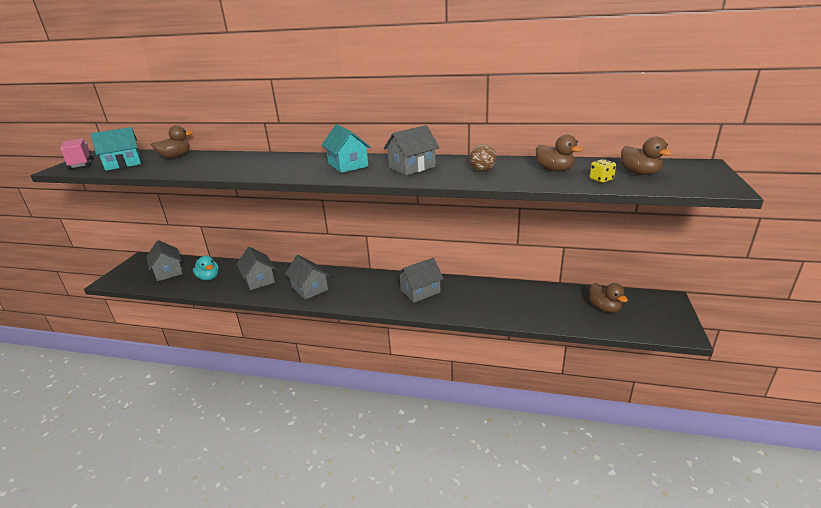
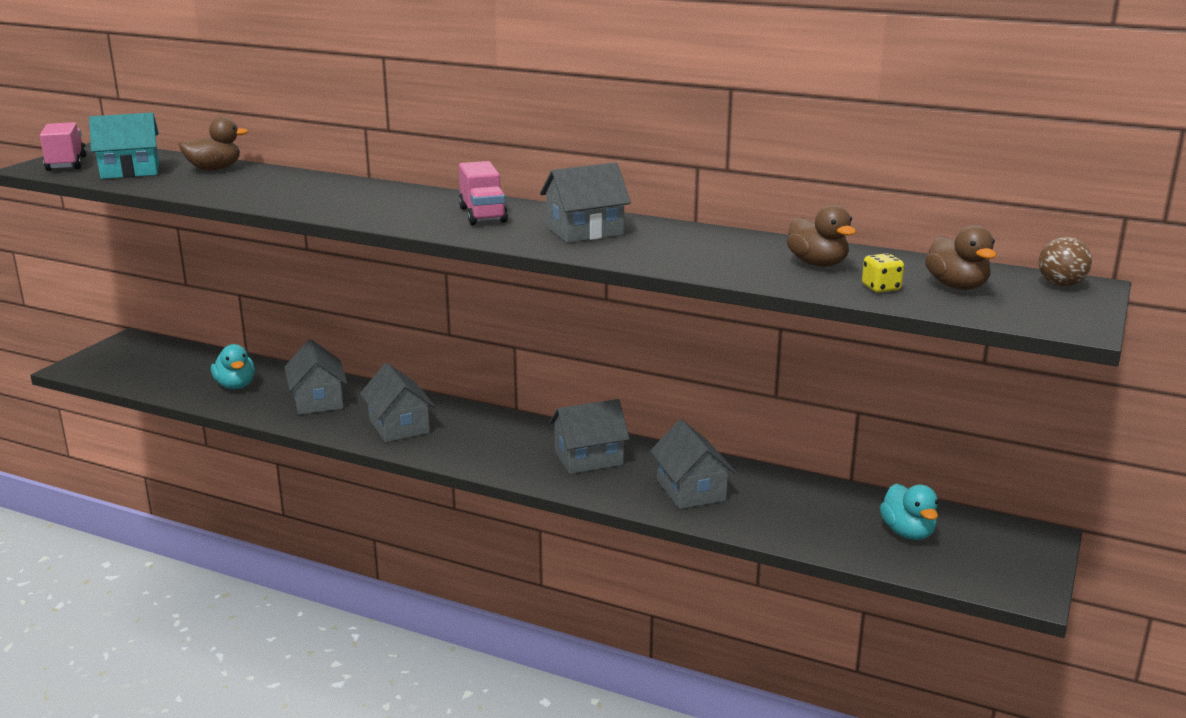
camera: 10 degrees right, 5 degrees down
(168, 272) = (171, 367): grey house -> grey house (691, 490)
(348, 165) = (483, 215): turquoise house -> pink truck
(482, 170) = (696, 250): brown ball -> brown ball (1061, 285)
(604, 308) = (908, 532): brown duck -> turquoise duck

